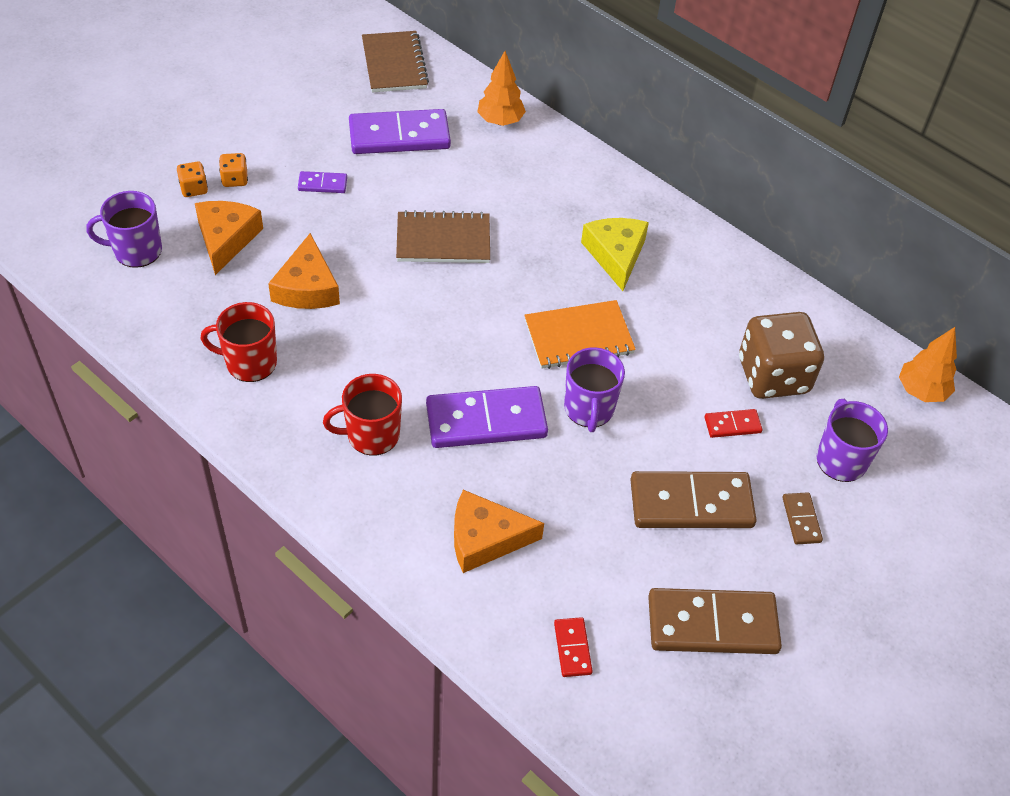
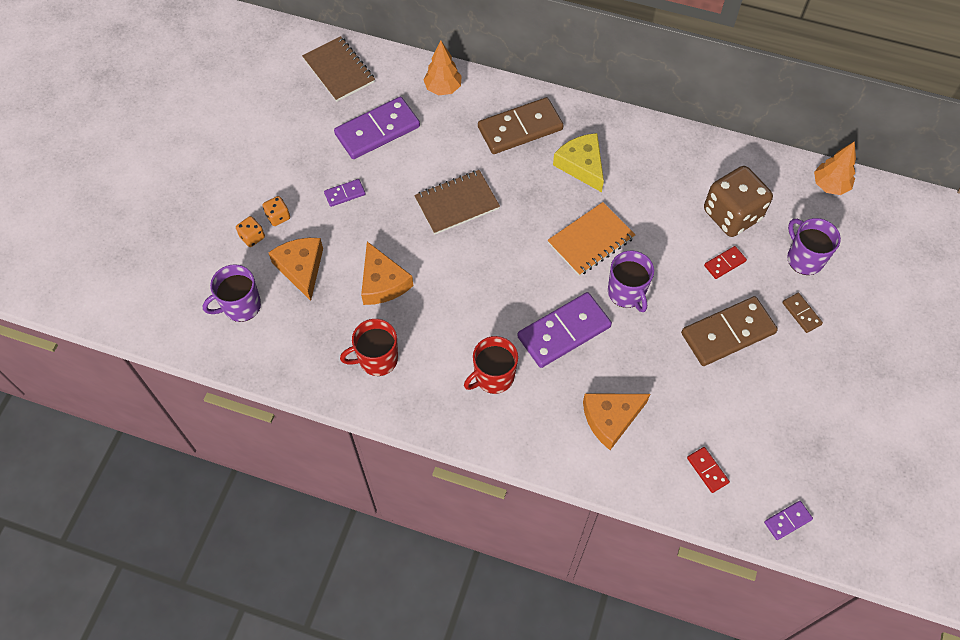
camera: 20 degrees left, 10 degrees up
(643, 754) = (787, 521): none -> purple domino
(712, 625) = (784, 413): brown domino -> brown domino (520, 128)

